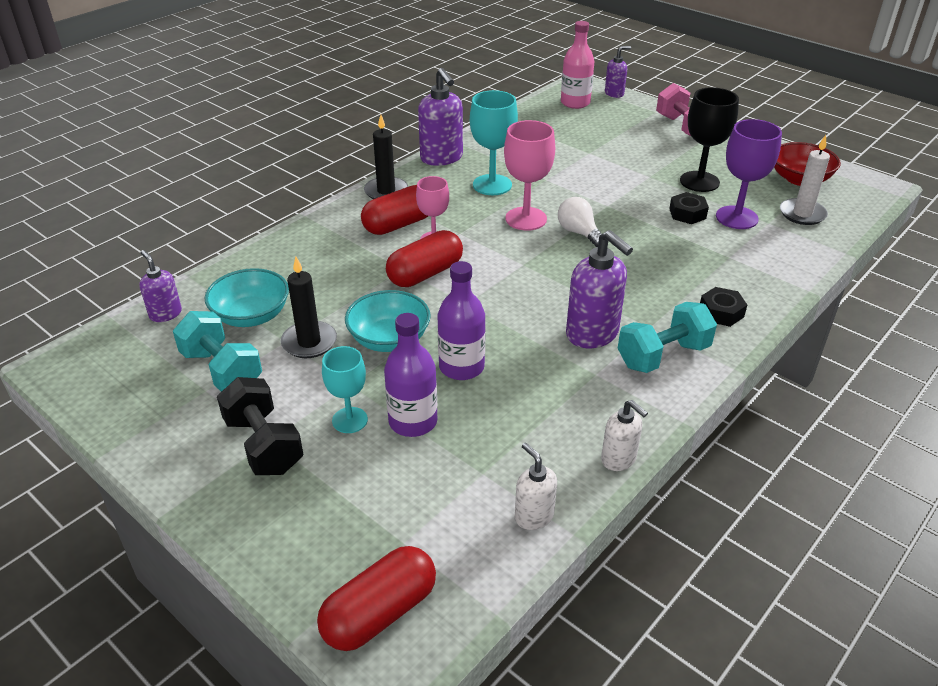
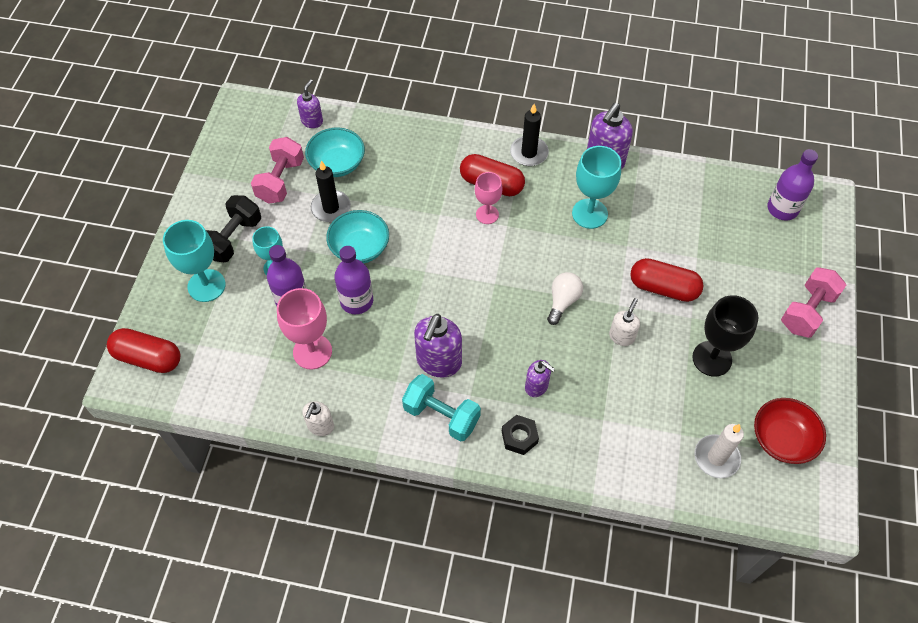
camera: 60 degrees right, 20 degrees up
(222, 370) = (280, 181): turquoise dumbbell -> pink dumbbell
(313, 499) = (206, 285): none -> turquoise goblet
(425, 274) = (442, 230): red capsule -> red capsule (663, 288)
(526, 219) = (557, 258): pink goblet -> pink goblet (312, 351)
(533, 516) = (249, 399): white soap dispenser -> white soap dispenser (621, 336)
(575, 103) = (782, 209): pink bottle -> purple bottle
(614, 93) = (830, 231): purple soap dispenser -> purple soap dispenser (536, 386)
(687, 213) = (649, 367): black nut -> none
(736, 217) = (670, 407): purple goblet -> none

